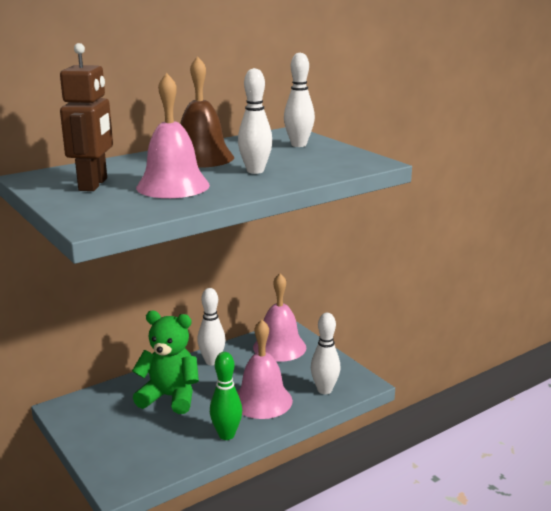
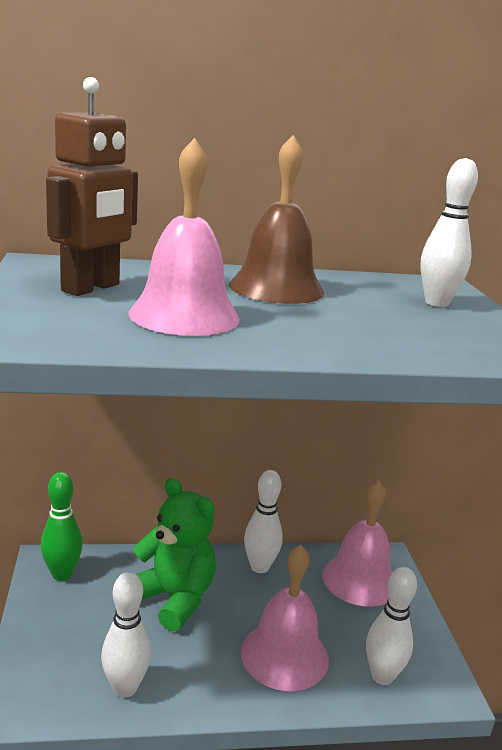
camera: 25 degrees right, 0 degrees up
(226, 435) = (202, 690): green bowling pin -> green bowling pin (62, 574)
(255, 171) = (327, 324): white bowling pin -> white bowling pin (125, 688)

